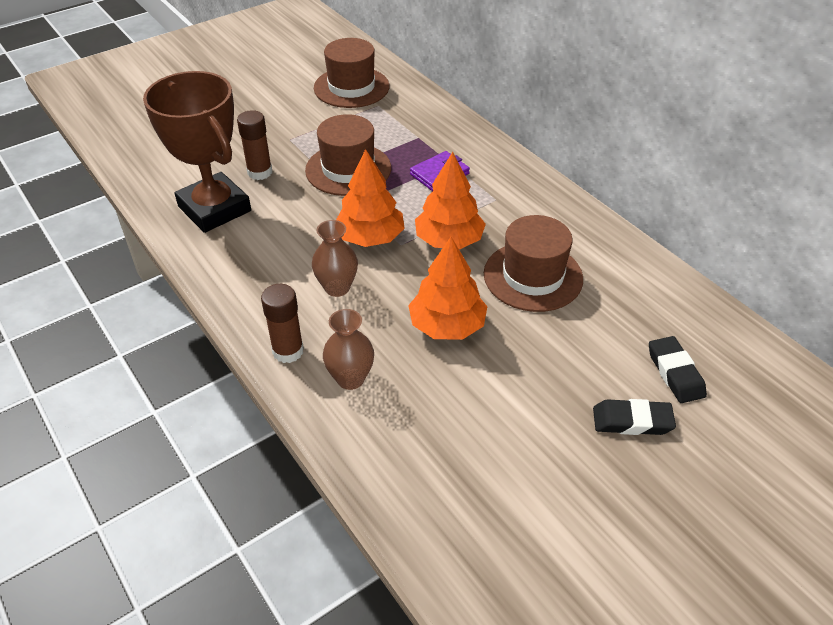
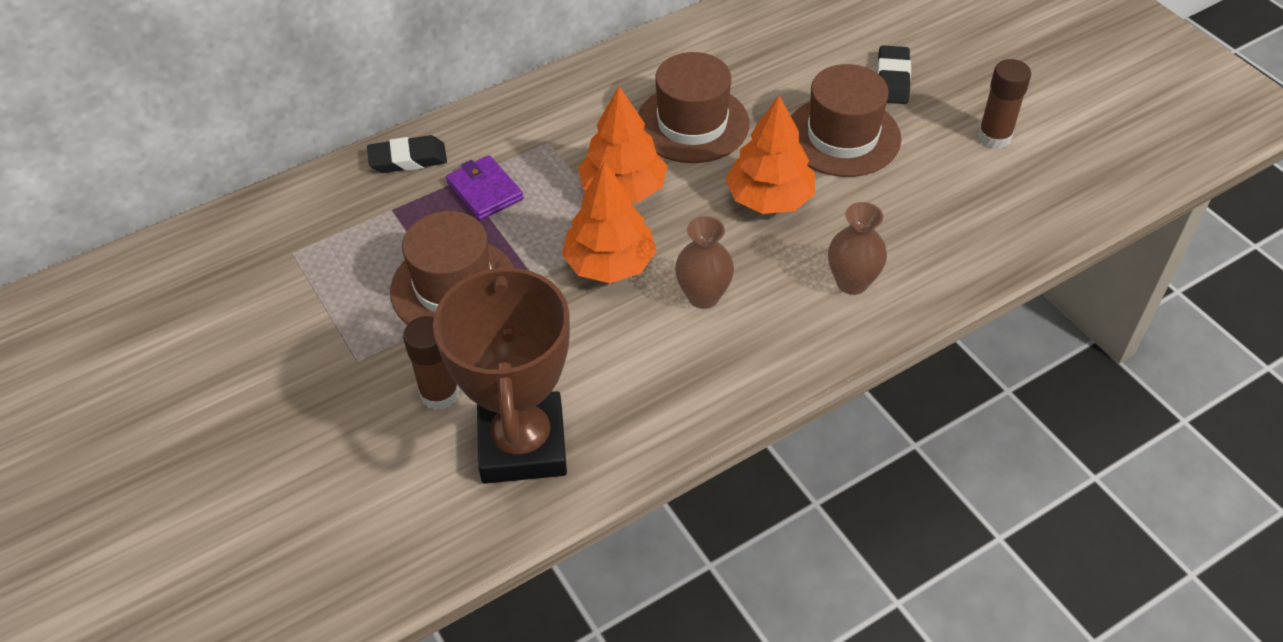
camera: 85 degrees left, 5 degrees up
(214, 209) = (522, 445): brown trophy -> brown trophy turned 60 degrees counterclockwise
(288, 351) = (812, 341): brown glue stick -> brown glue stick (994, 137)
(351, 87) = (227, 284): brown hat -> brown hat (842, 136)
(675, 373) = (832, 43): black eraser -> black eraser (408, 159)

